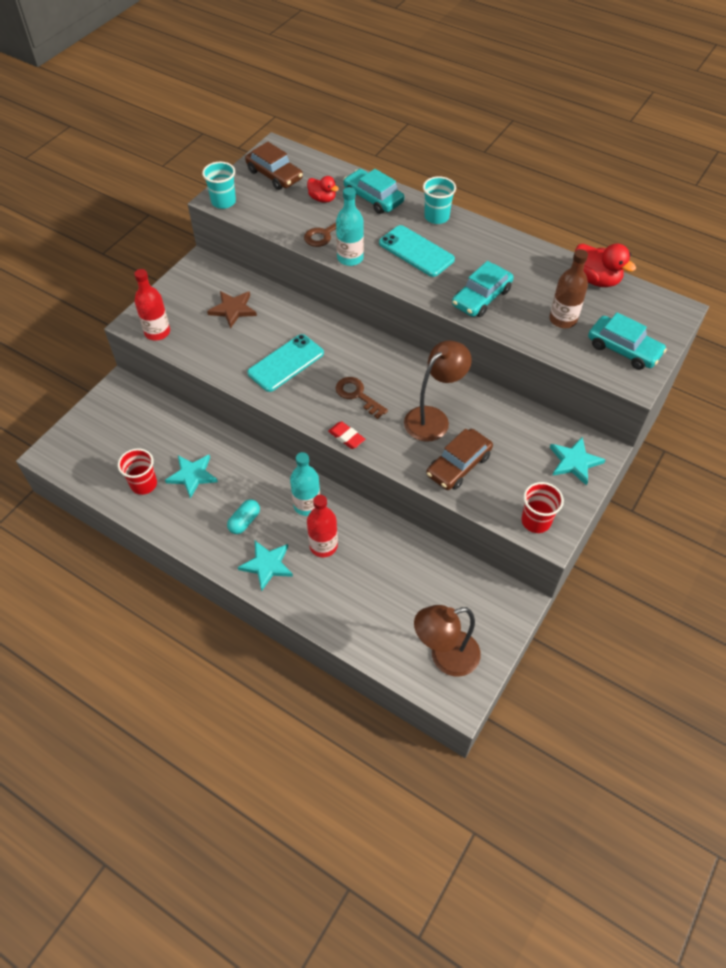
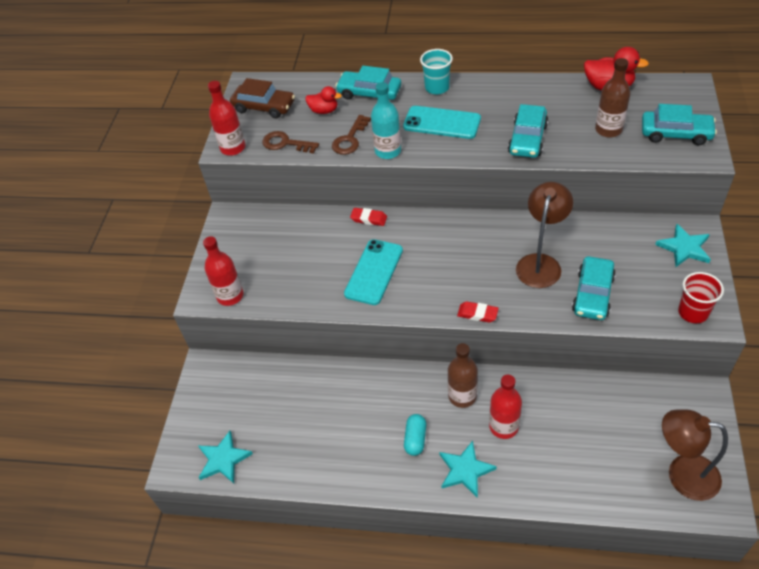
camera: 20 degrees left, 5 degrees down
(144, 484) = (293, 450): red cup -> none
(192, 475) = (335, 419): turquoise star -> turquoise star (223, 459)
(223, 202) = (233, 148): turquoise cup -> red bottle
(233, 309) = (289, 245): brown star -> none
(307, 505) = (462, 396): turquoise bottle -> brown bottle
(314, 315) = (369, 219): none -> red eraser
(357, 395) = (460, 272): brown key -> brown key (285, 143)
(445, 657) = (682, 475): brown lamp -> brown lamp turned 60 degrees clockwise
(458, 465) = (593, 294): brown car -> turquoise car

